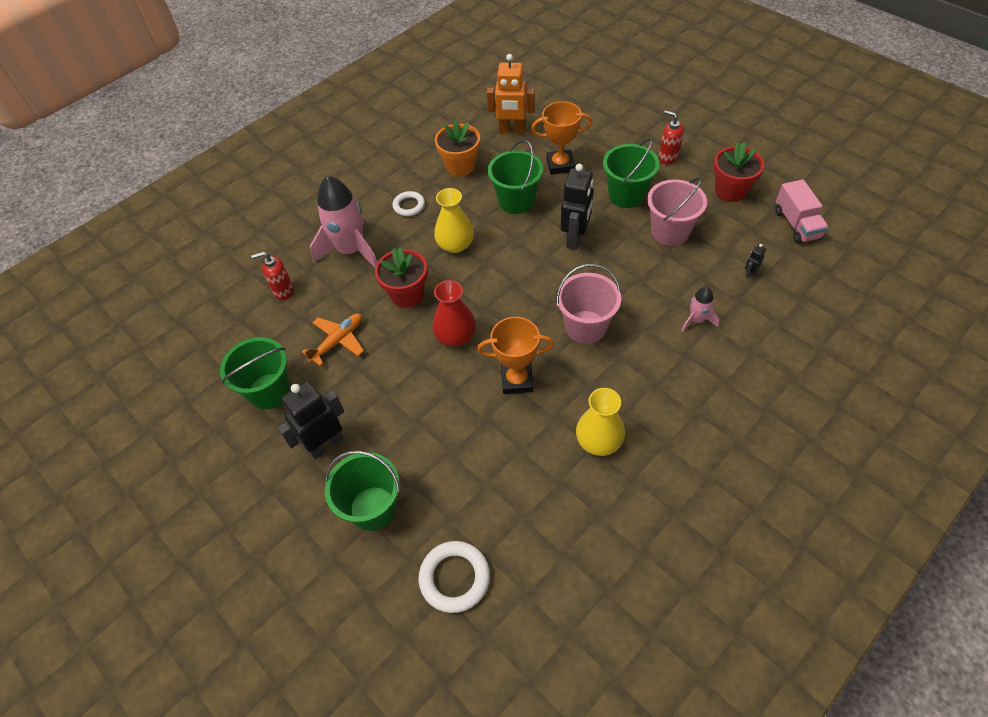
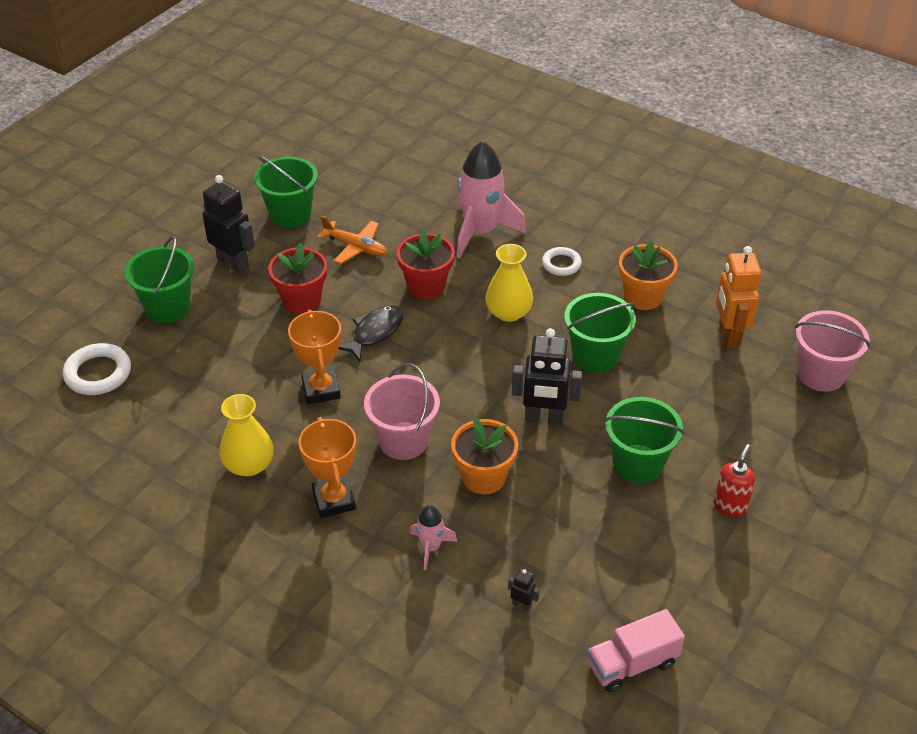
camera: 75 degrees right, 10 degrees down
(283, 291) = (414, 196): red soap dispenser -> none
(455, 336) = (375, 332): red vase -> black fish
(560, 165) = (676, 391): orange trophy -> orange trophy (334, 500)
(630, 281) = (484, 477): none -> orange flower pot
(670, 232) = (579, 514): pink bucket -> pink bucket (821, 374)
(730, 191) = (681, 582): red flower pot -> red flower pot (301, 300)

